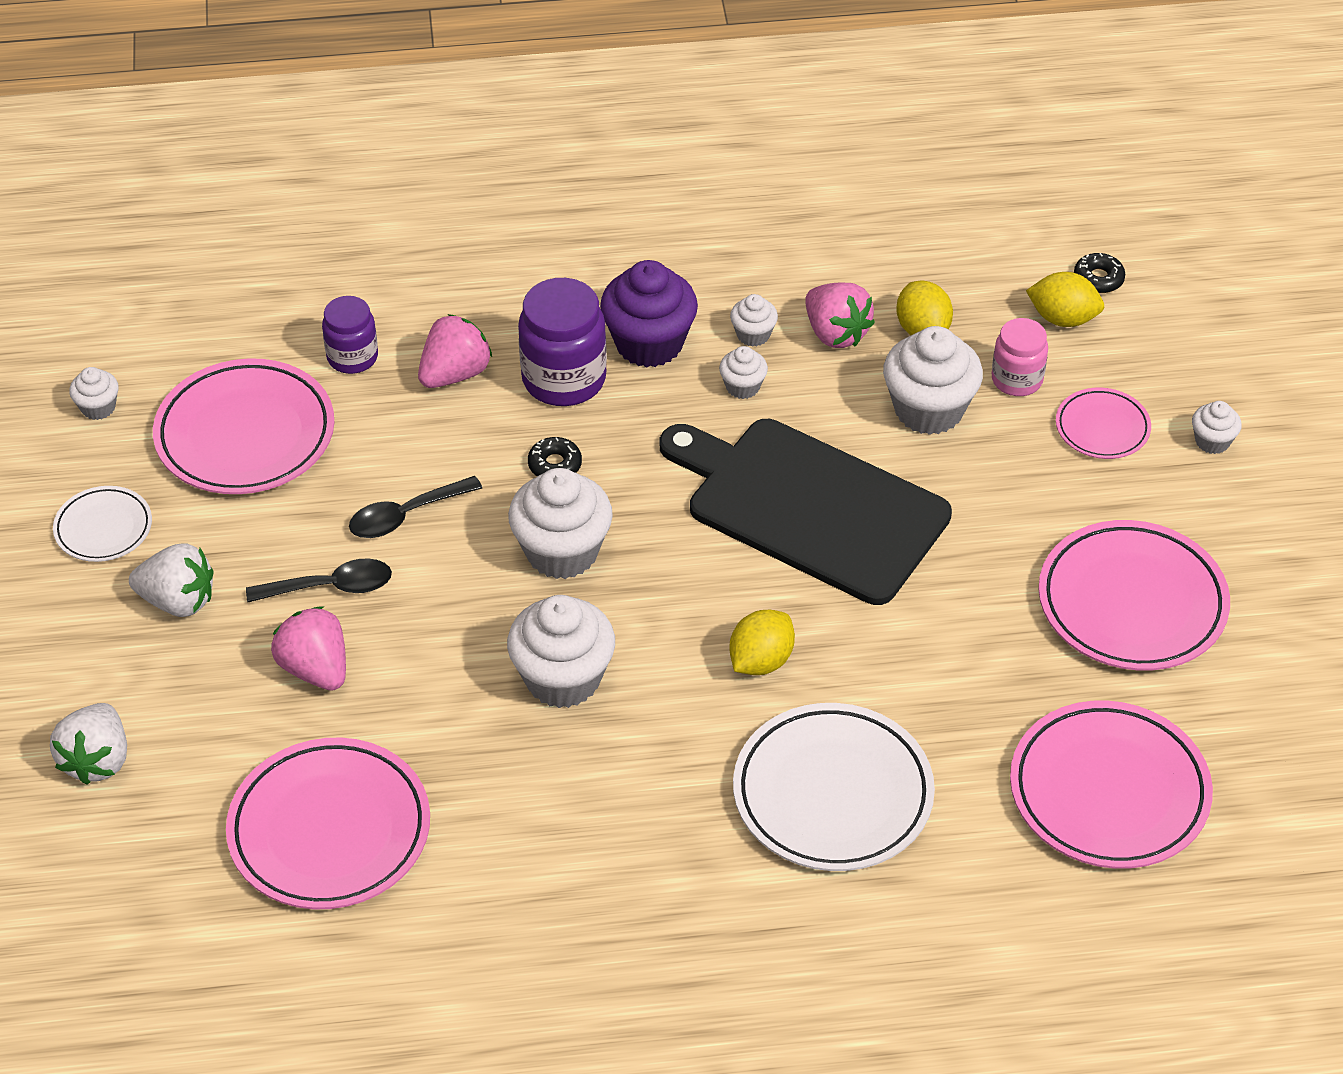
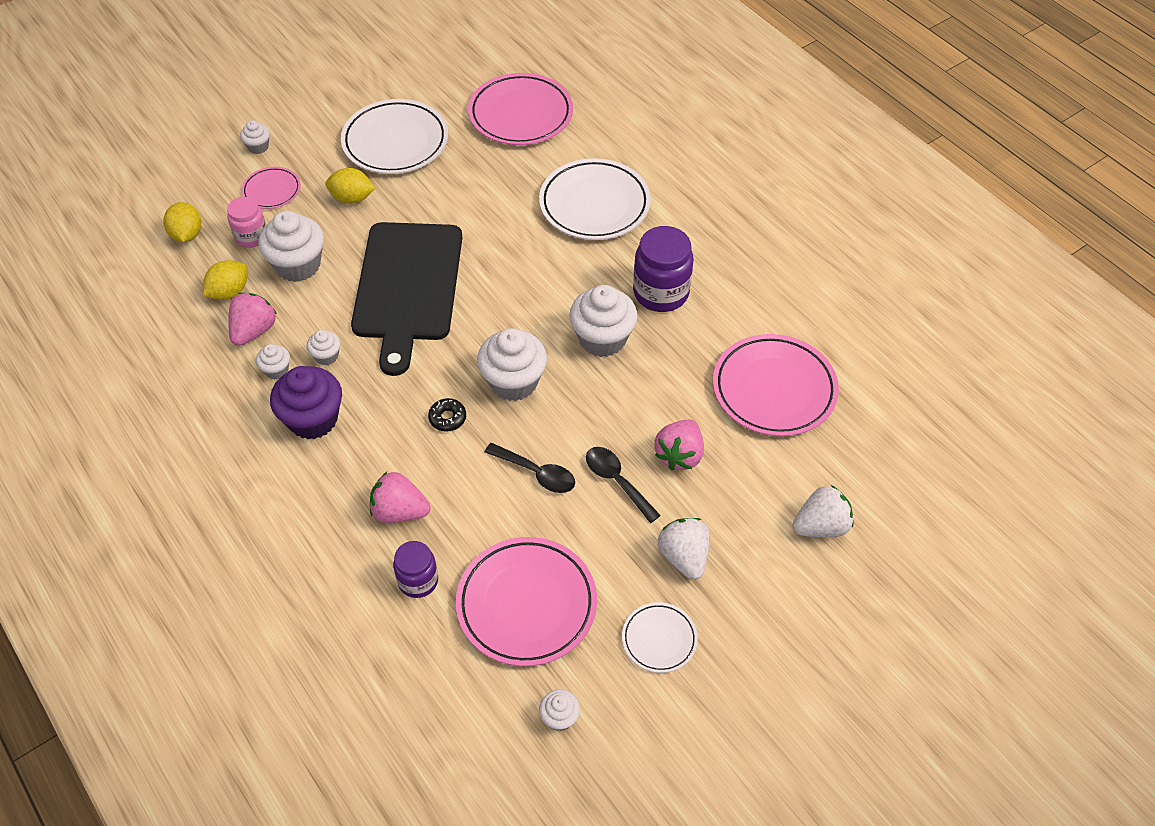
camera: 120 degrees left, 5 degrees up
(564, 379) = (371, 449): purple jar -> purple jar (661, 293)
(761, 661) = (531, 263): yellow lemon -> yellow lemon (352, 198)
(1098, 279) = (143, 230): black donut -> none
(1132, 603) = (395, 142): pink plate -> white plate

